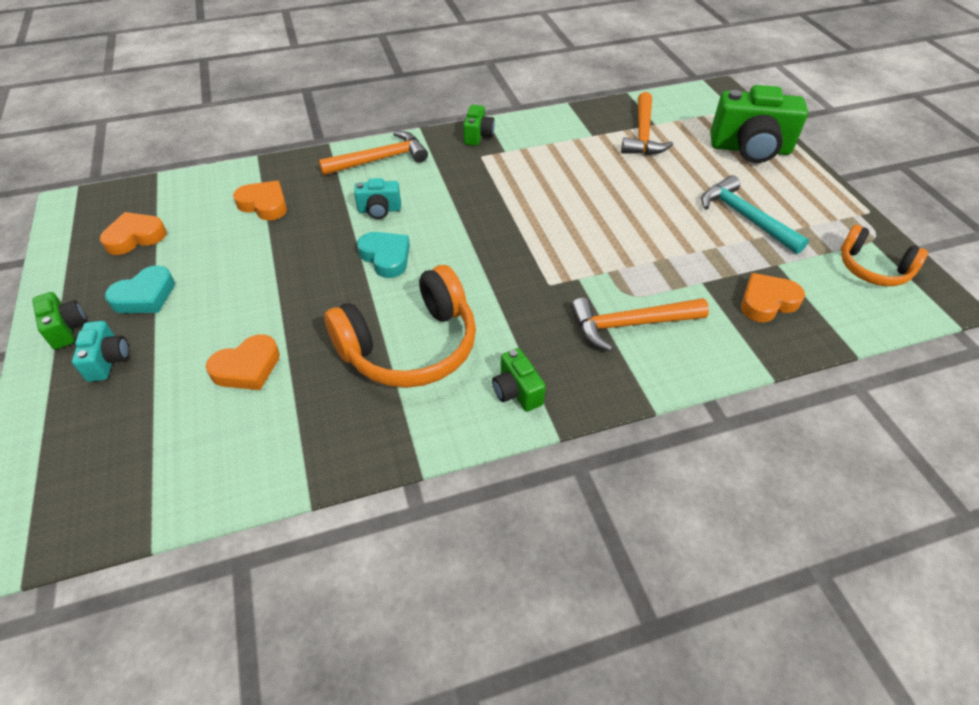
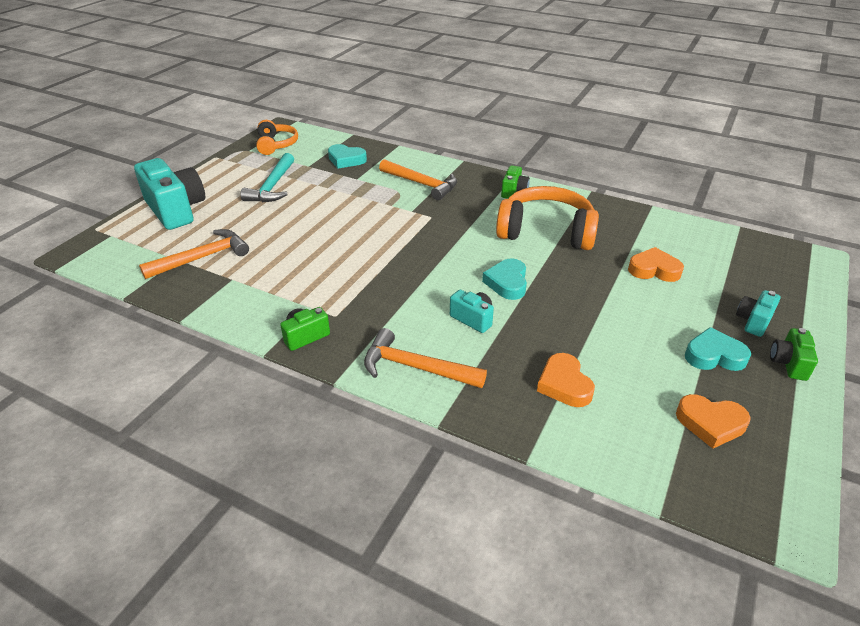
camera: 135 degrees left, 10 degrees down
(750, 149) = (176, 210): green camera -> turquoise camera
(767, 302) = (346, 160): orange heart -> turquoise heart

